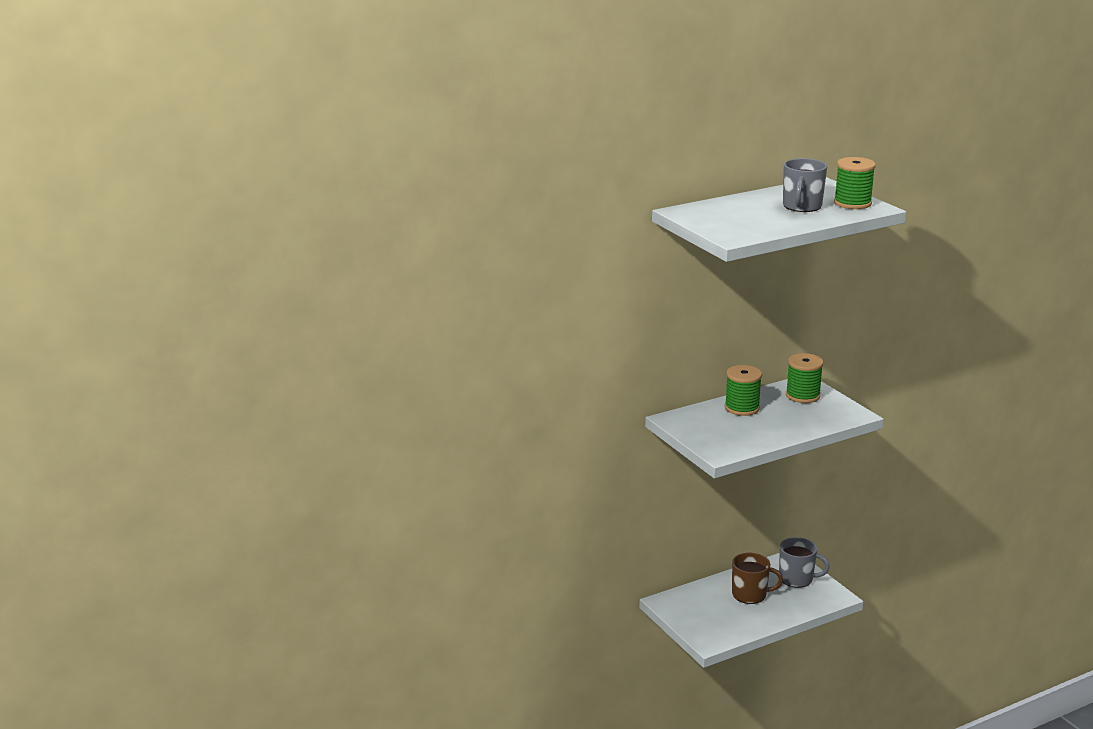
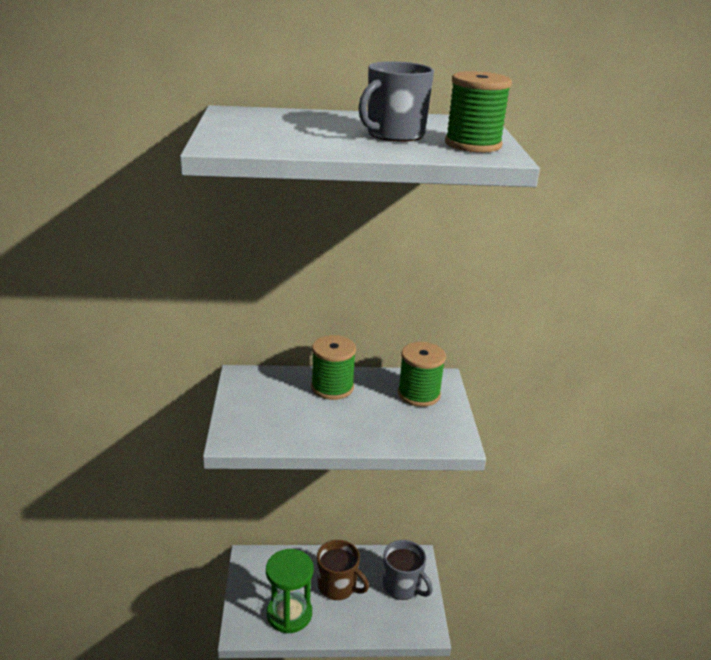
camera: 25 degrees right, 5 degrees up
(733, 622) = (289, 614): none -> green hourglass

